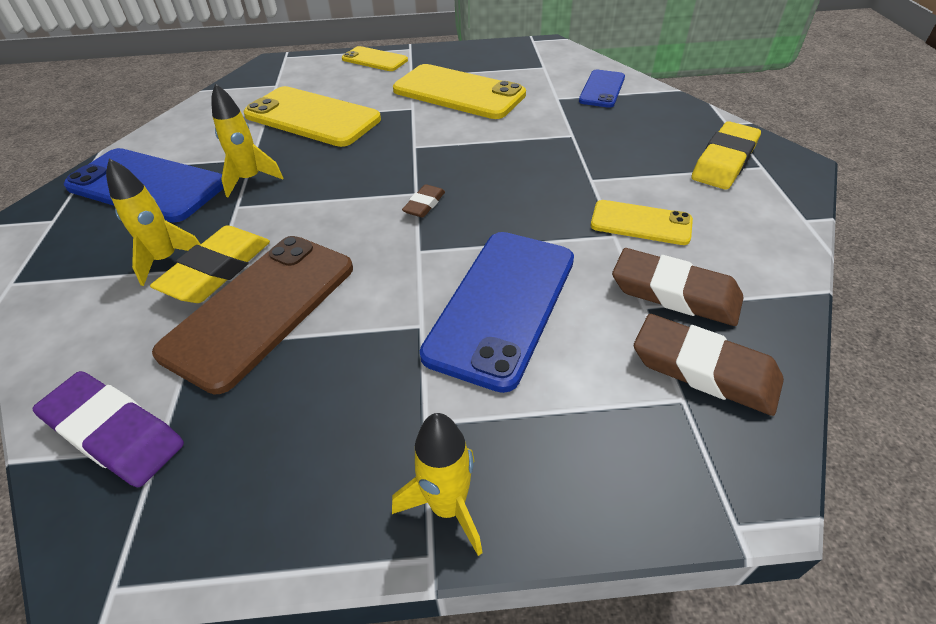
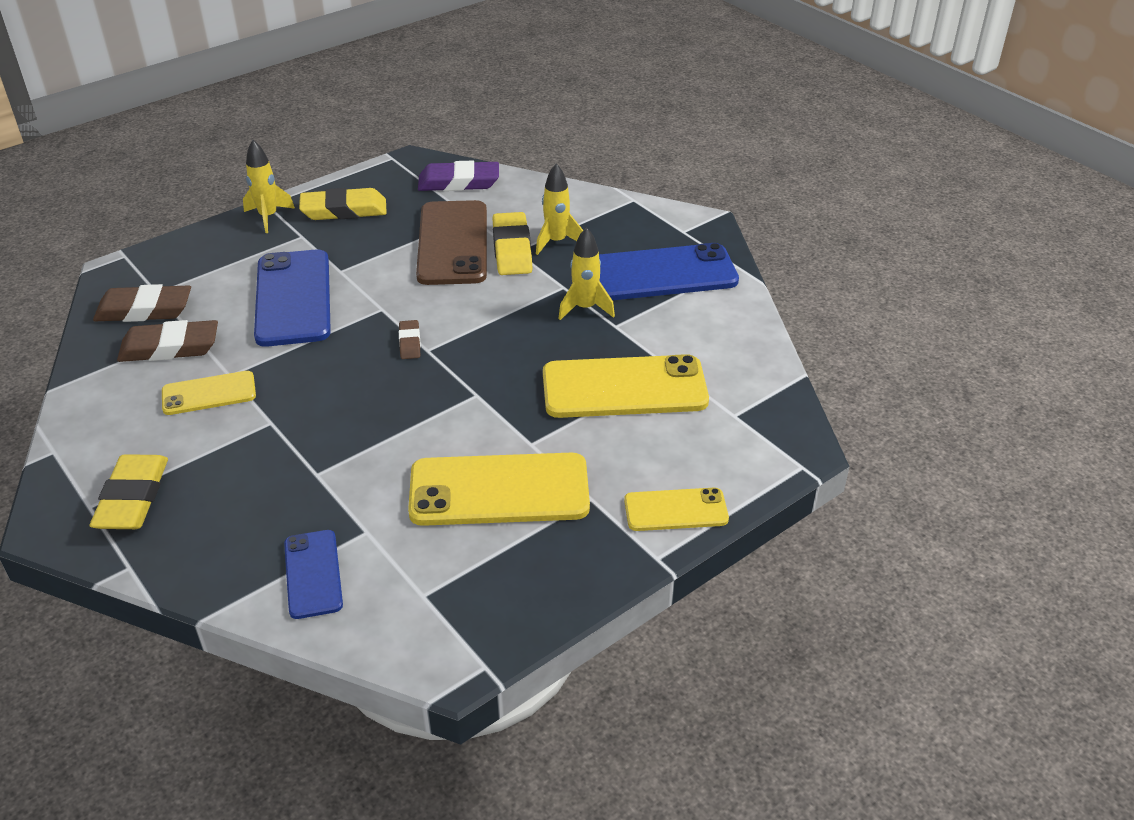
camera: 145 degrees right, 5 degrees down
(323, 456) = (344, 210): none -> yellow eraser

